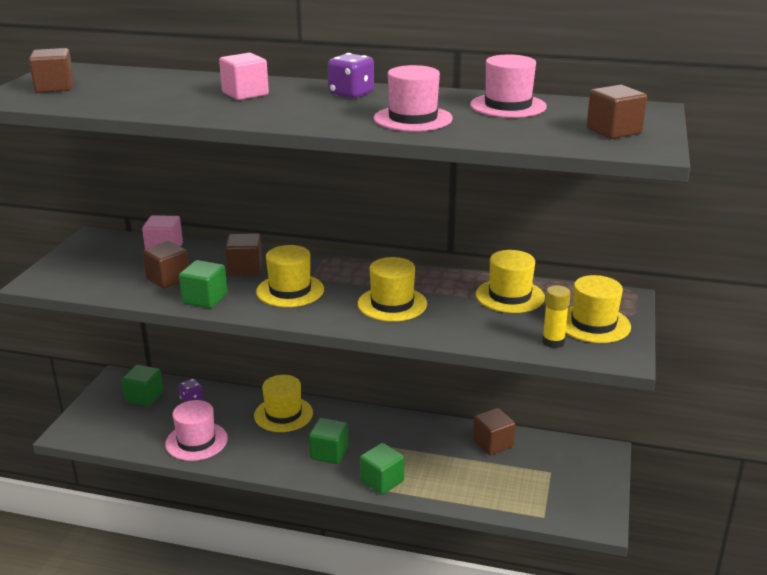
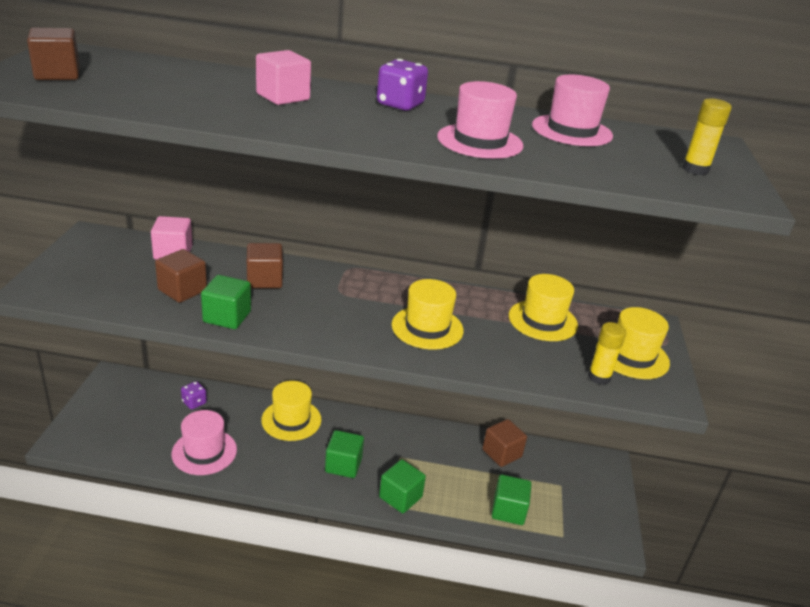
camera: 10 degrees left, 5 degrees up
(144, 397) = (143, 399): green cube -> green cube (508, 510)
(290, 290) = (317, 308): yellow hat -> none
(613, 131) = (695, 169): brown cube -> yellow glue stick

